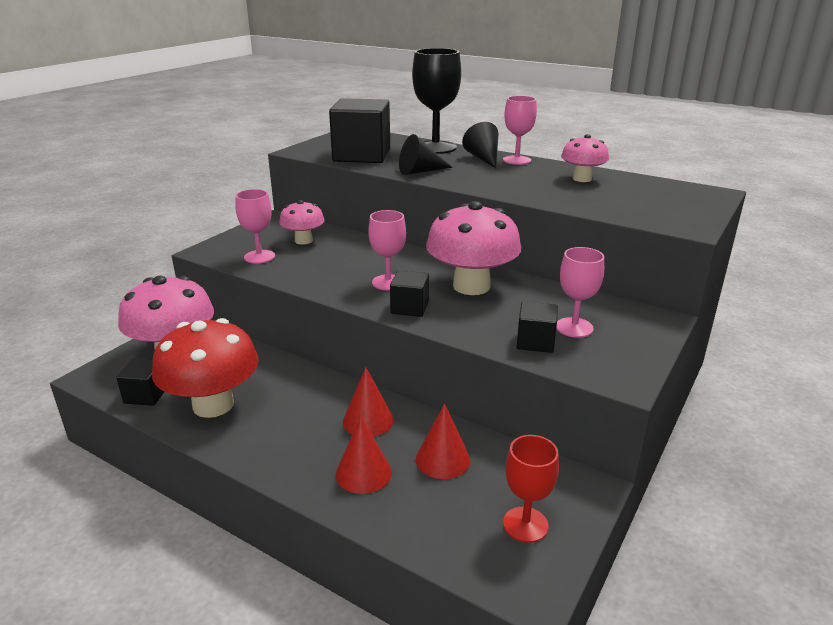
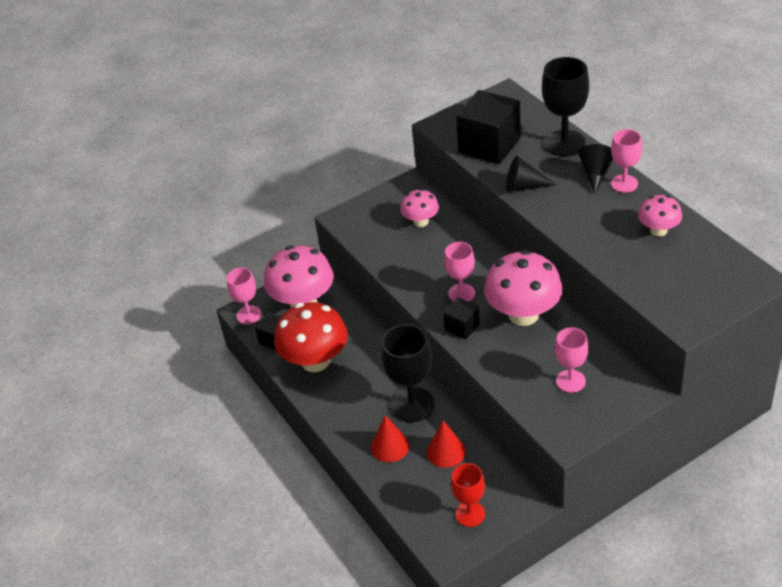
camera: 30 degrees right, 15 degrees up
(259, 257) = (378, 236): pink goblet -> pink goblet (249, 315)
(368, 420) = (412, 405): red cone -> black goblet
(535, 342) = (531, 387): black cube -> none

